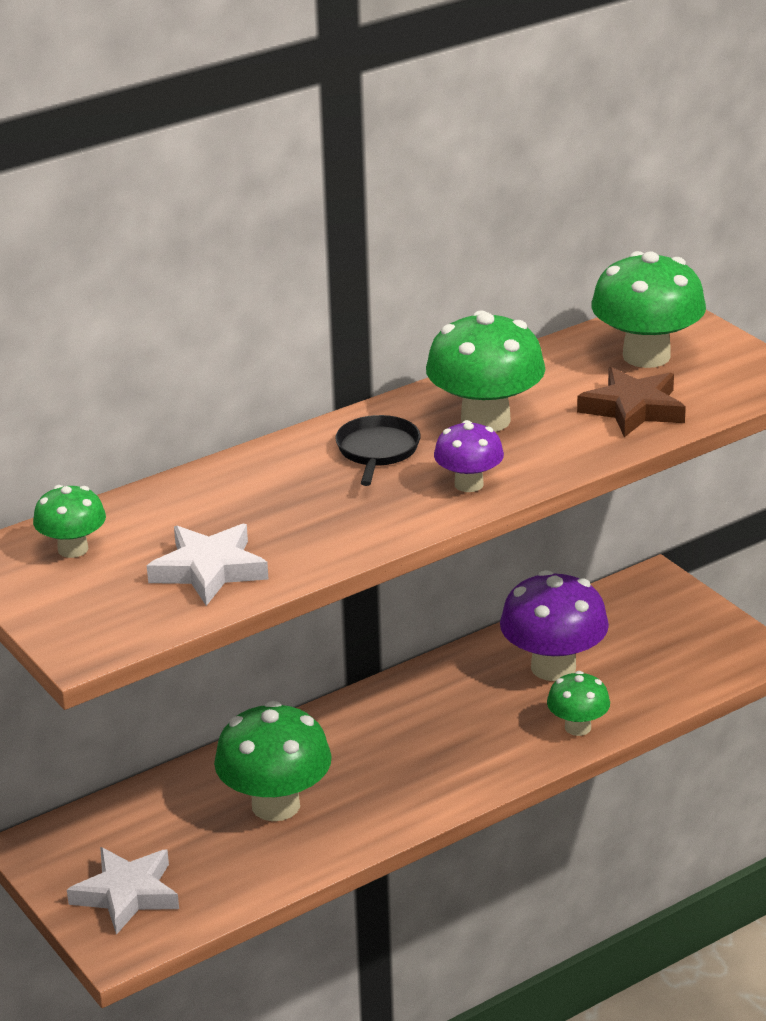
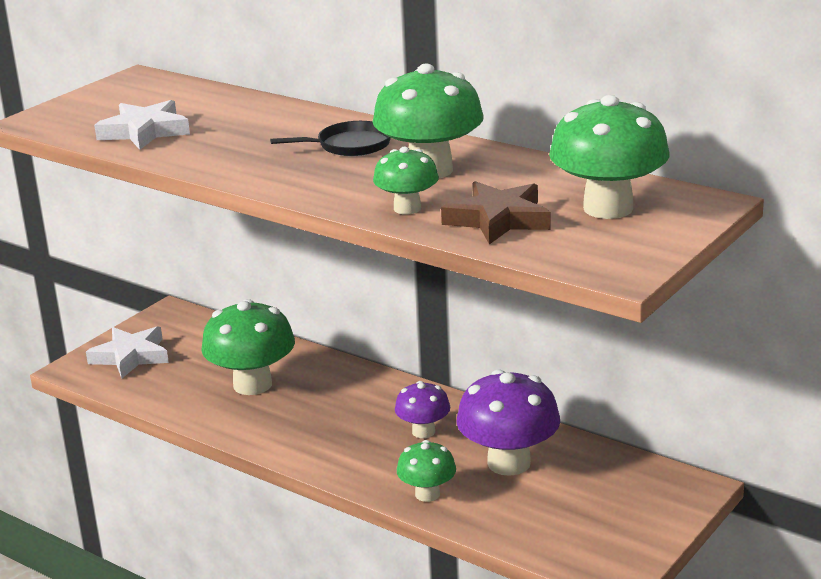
camera: 70 degrees right, 5 degrees down
(73, 549) = (156, 93): green mushroom -> green mushroom (407, 208)
(469, 484) = (317, 183): purple mushroom -> purple mushroom (423, 431)

